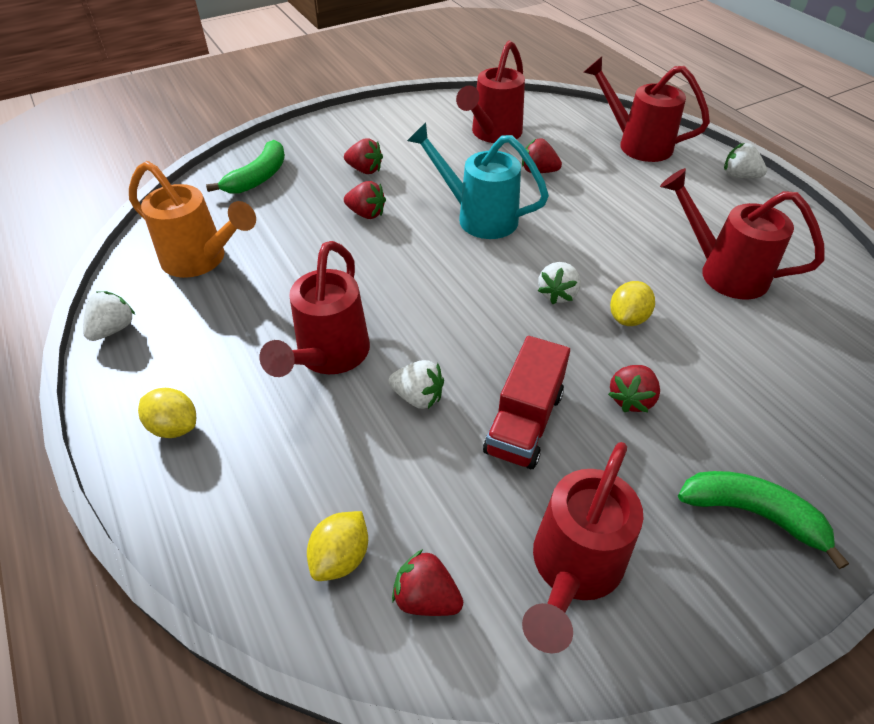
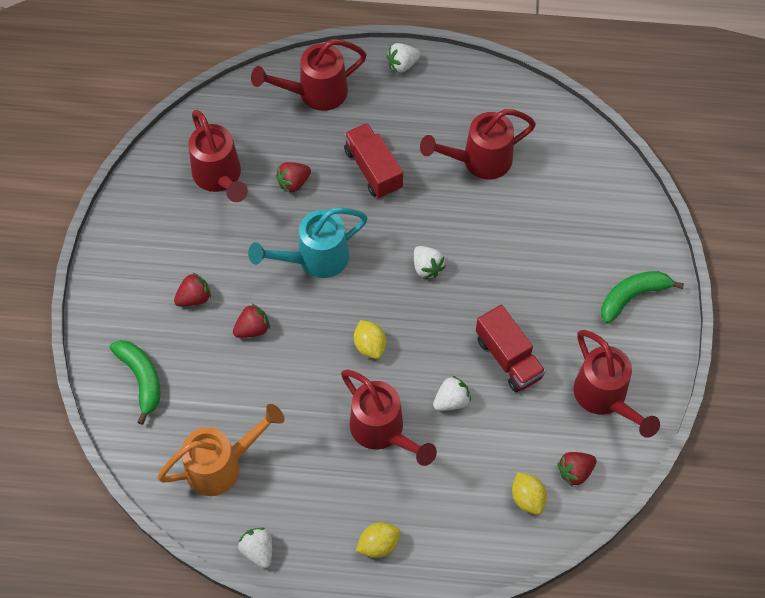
camera: 55 degrees left, 15 degrees up
(613, 208) = (373, 169): none -> red truck
(628, 318) = (475, 245): yellow lemon -> yellow lemon (370, 346)
(631, 399) = (532, 293): red strawberry -> none

